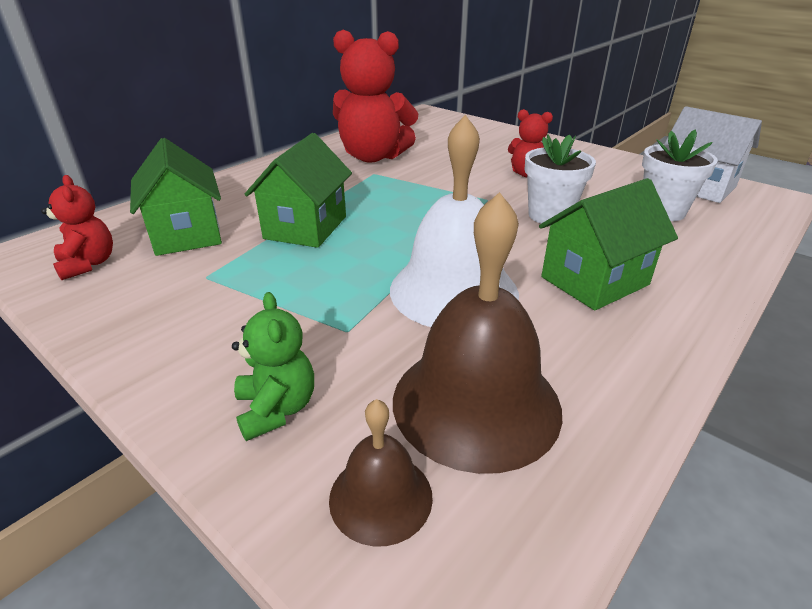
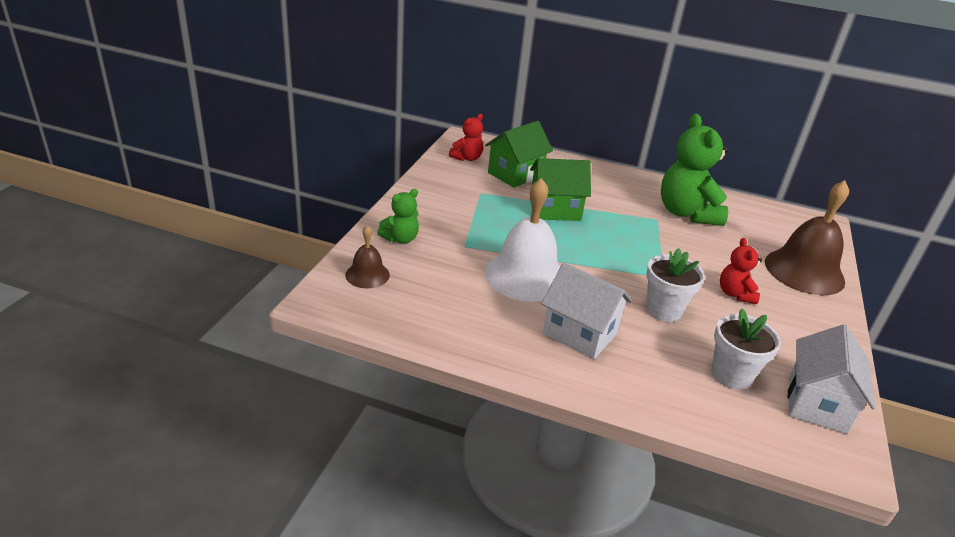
camera: 65 degrees right, 0 degrees up
(373, 157) = (686, 213): red teddy bear -> green teddy bear
(476, 403) = (434, 293): brown bell -> brown bell (804, 271)
(594, 281) = (580, 333): green house -> white house

